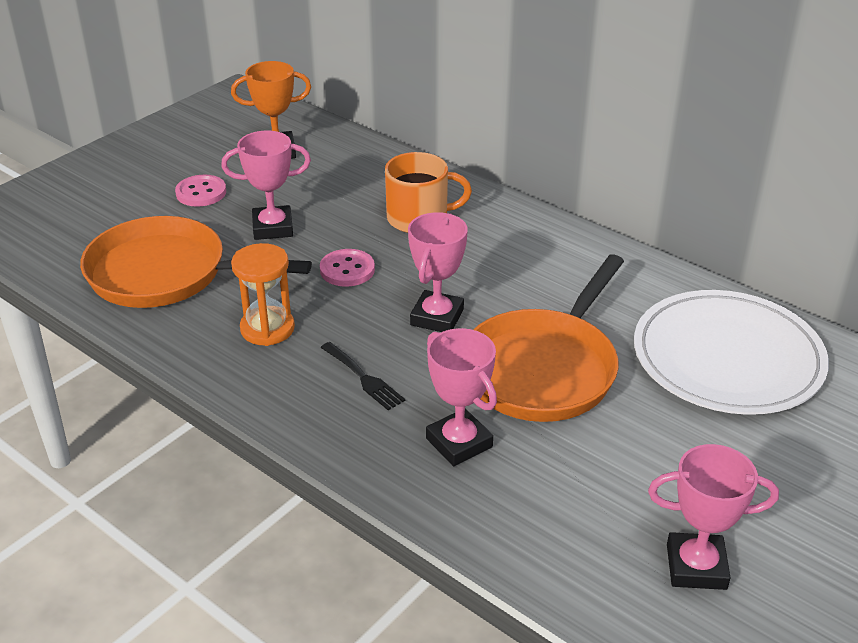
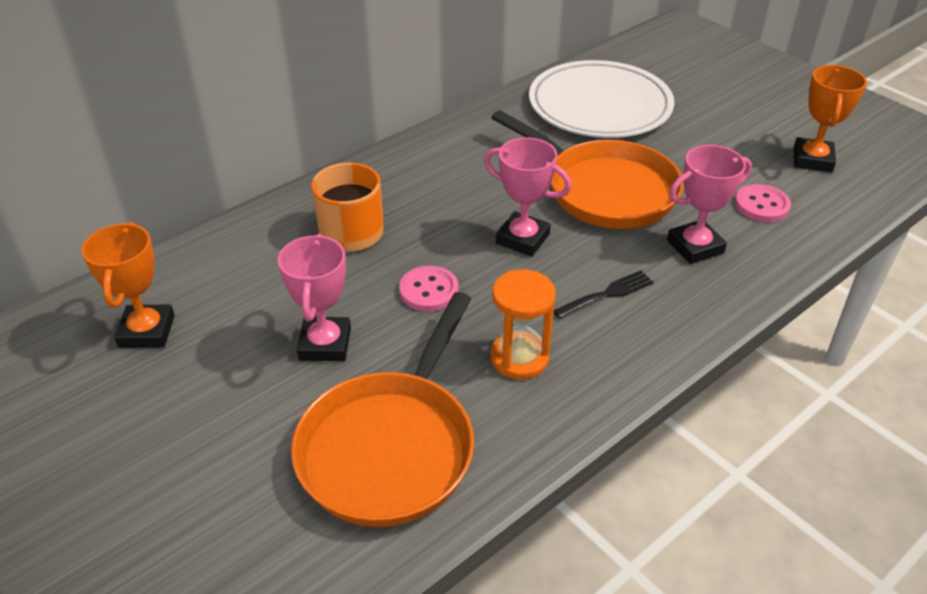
camera: 80 degrees left, 5 degrees up
(201, 193) = (212, 410): pink button -> pink button (761, 205)
(696, 567) = (812, 160): pink trophy -> orange trophy

